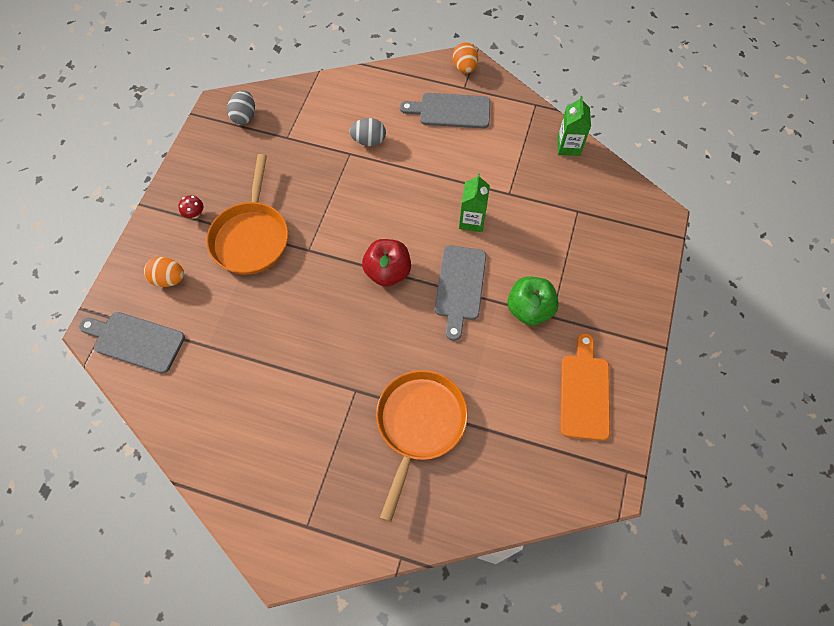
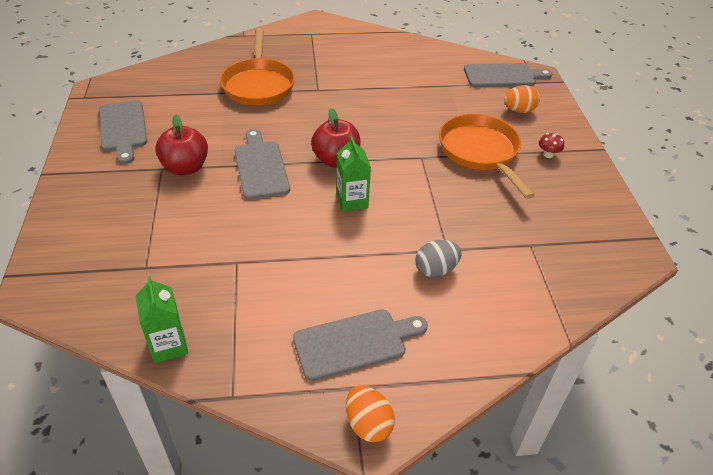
camera: 155 degrees right, 20 degrees down
(244, 116) = (598, 252): grey egg -> none
(472, 220) = (271, 223): green carton -> green carton (352, 201)
(529, 309) = (185, 168): green apple -> red apple
(584, 392) = (123, 128): orange cutting board -> grey cutting board

